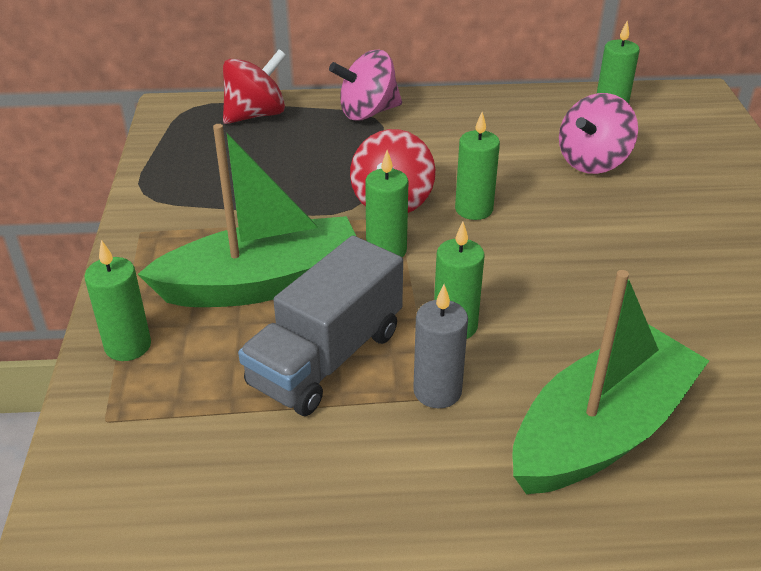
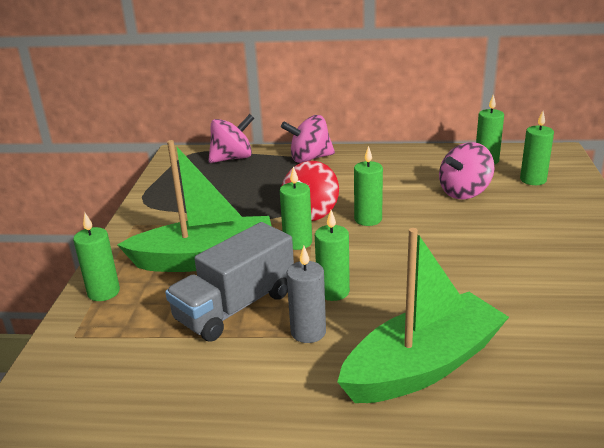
camera: 10 degrees right, 10 degrees down
(256, 115) = (232, 158): red spinning top -> pink spinning top
(677, 139) = (533, 180): none -> green candle

